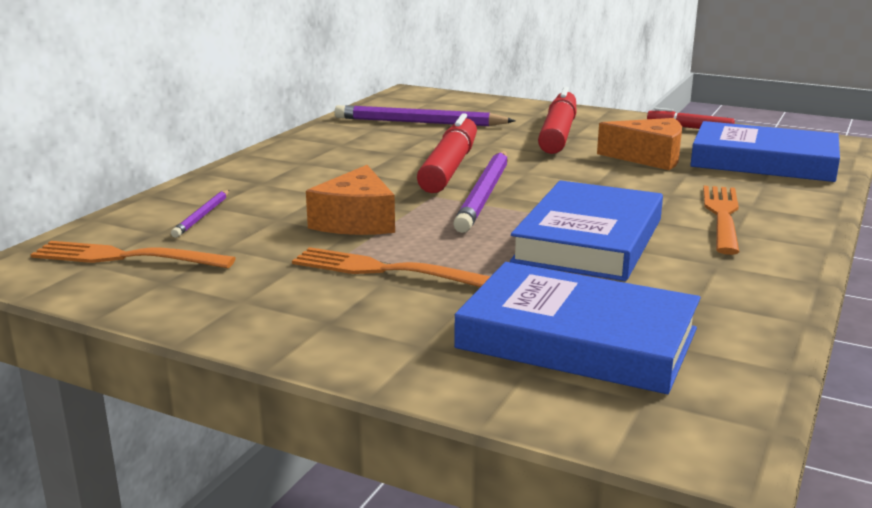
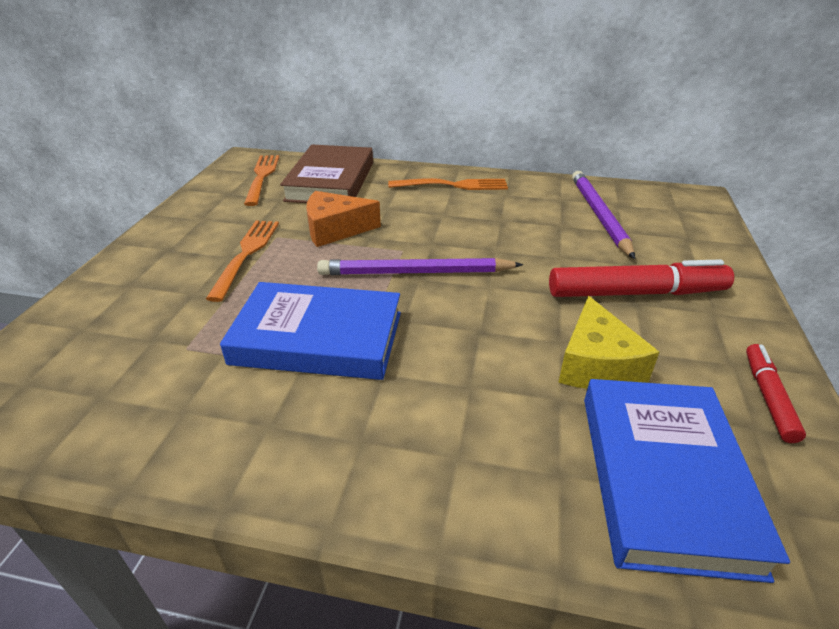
camera: 75 degrees right, 15 degrees up
(202, 216) = (330, 181): purple pencil -> brown book
(449, 167) = (477, 247): red marker -> none
(577, 338) = (123, 347): blue book -> none
(649, 157) = (596, 364): orange cheese -> yellow cheese
(722, 216) = (412, 429): orange fork -> orange fork (453, 185)

